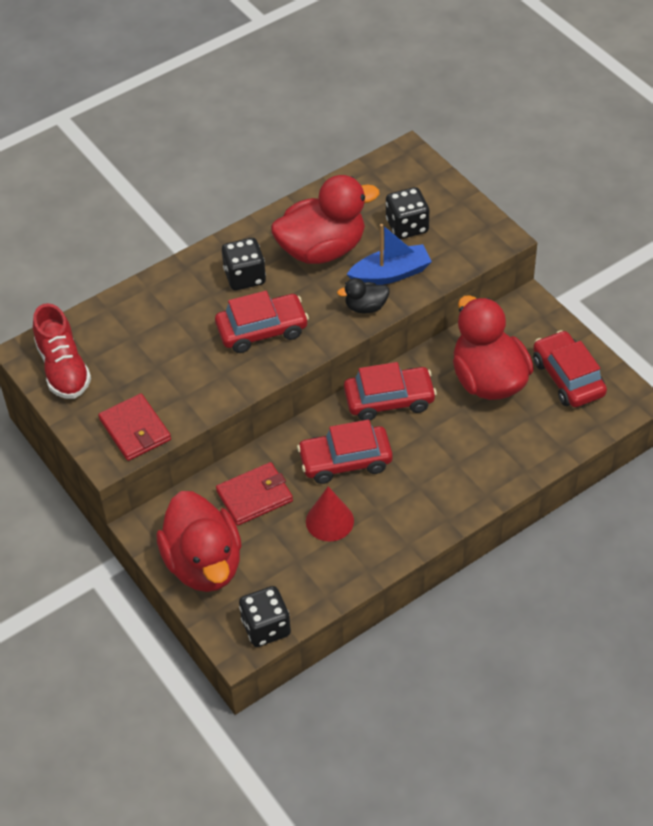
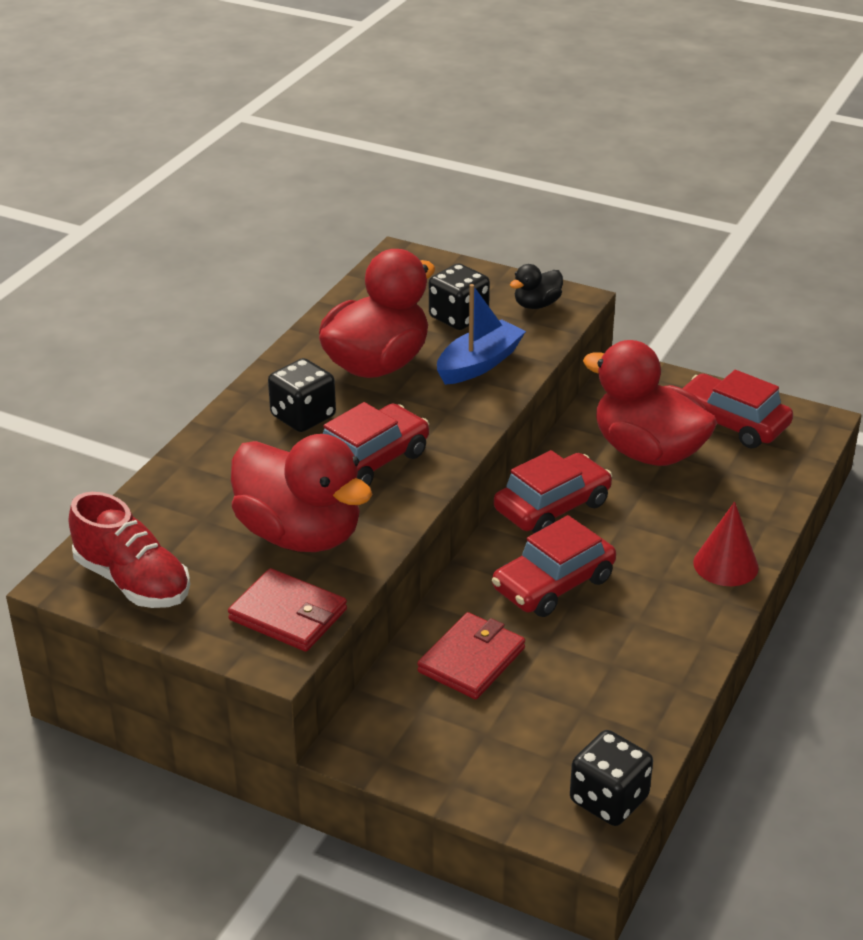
camera: 30 degrees left, 15 degrees down
(204, 564) = (467, 759): red duck -> red duck (300, 535)
(329, 521) = (588, 652): red cone -> red cone (725, 565)
(366, 307) = (477, 402): black duck -> black duck (536, 305)

